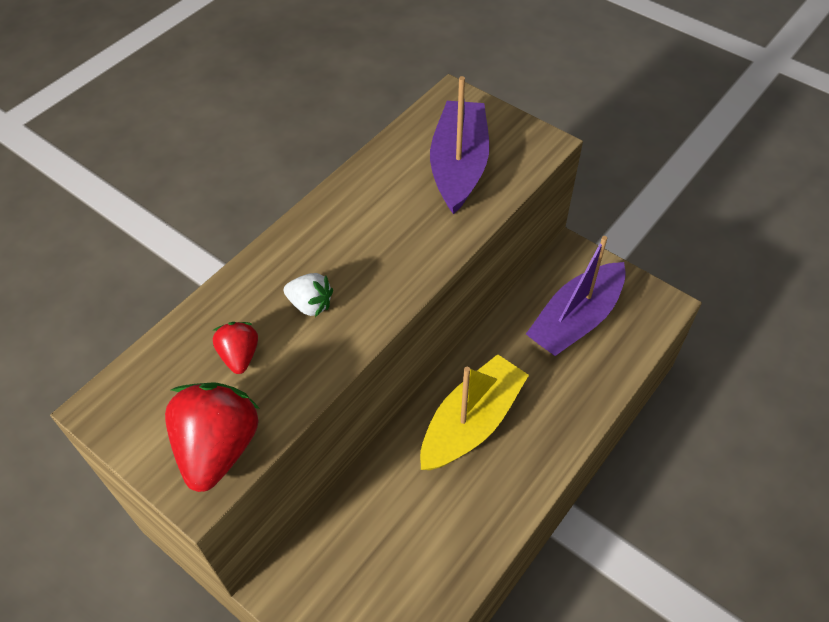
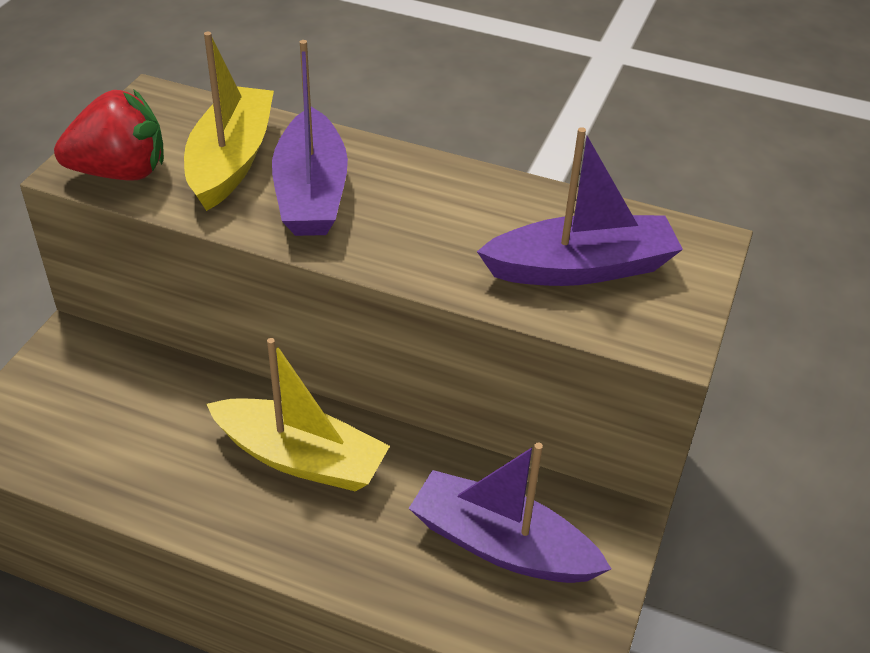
camera: 70 degrees right, 10 degrees down
(240, 356) = (231, 160): red strawberry -> yellow boat
(310, 304) = (311, 192): white strawberry -> purple boat

